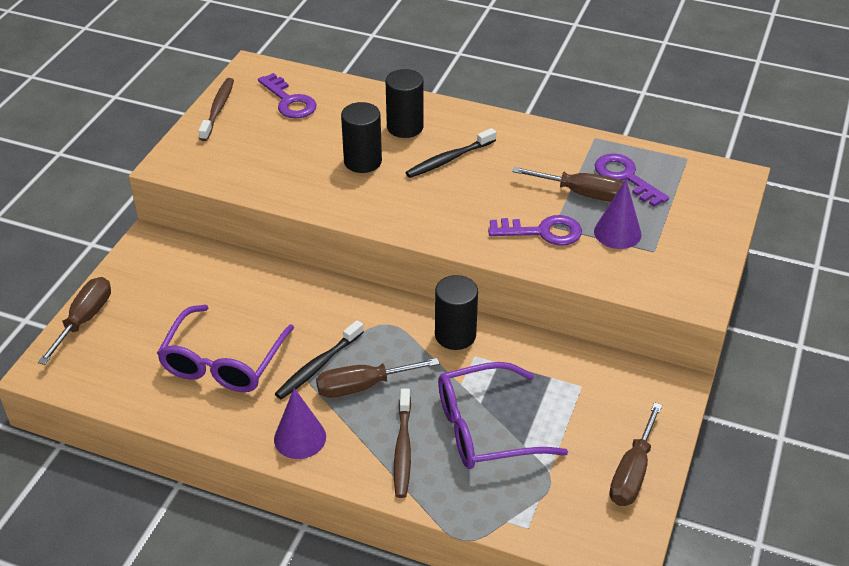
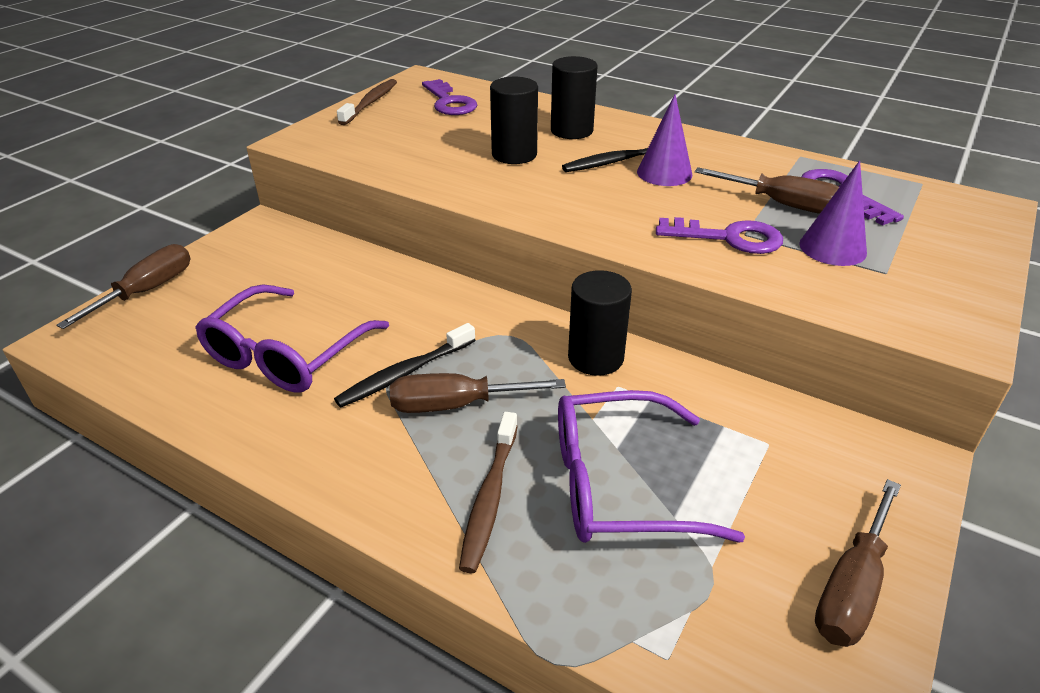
camera: 10 degrees right, 5 degrees down
(300, 438) = (347, 461): purple cone -> purple cone (664, 173)

